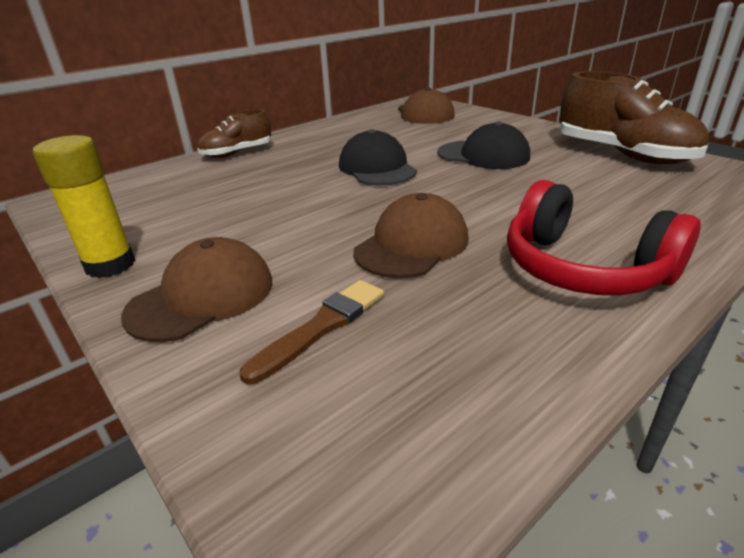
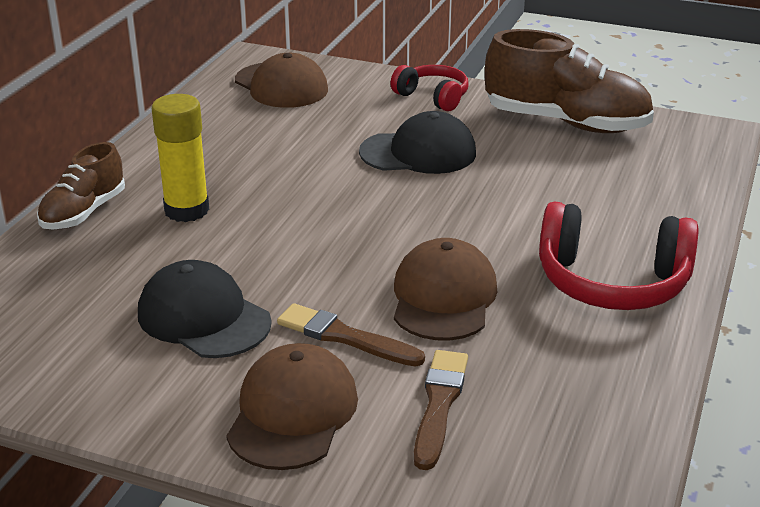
camera: 30 degrees left, 0 degrees up
(110, 265) = (138, 412): yellow glue stick -> yellow glue stick (186, 210)
(305, 253) = (345, 337): none -> brown brush
(377, 168) = (308, 199): black cap -> black cap (203, 318)
(523, 129) = (432, 97): none -> red headphones

